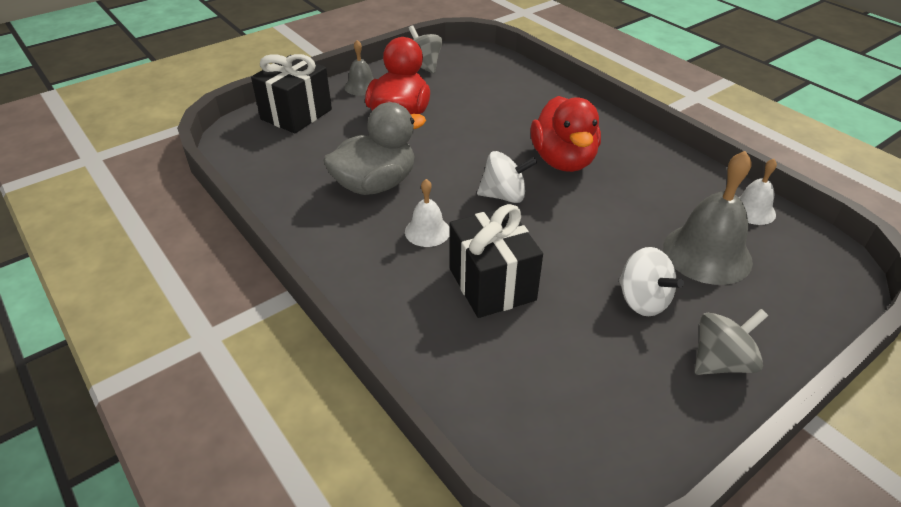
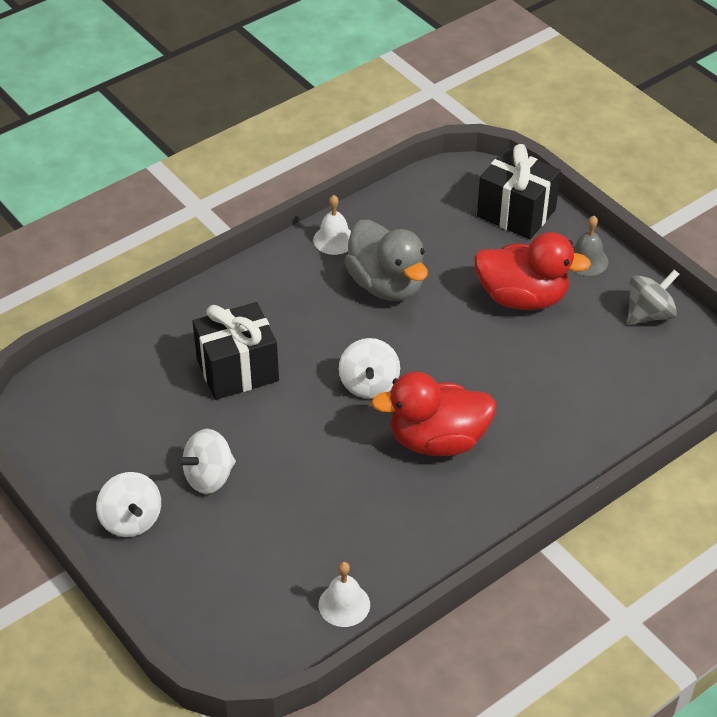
camera: 90 degrees right, 5 degrees up
(427, 231) = (312, 325): white bell -> white bell (334, 239)
(707, 254) = (271, 543): grey bell -> none
(721, 362) = (131, 520): grey spinning top -> white spinning top

